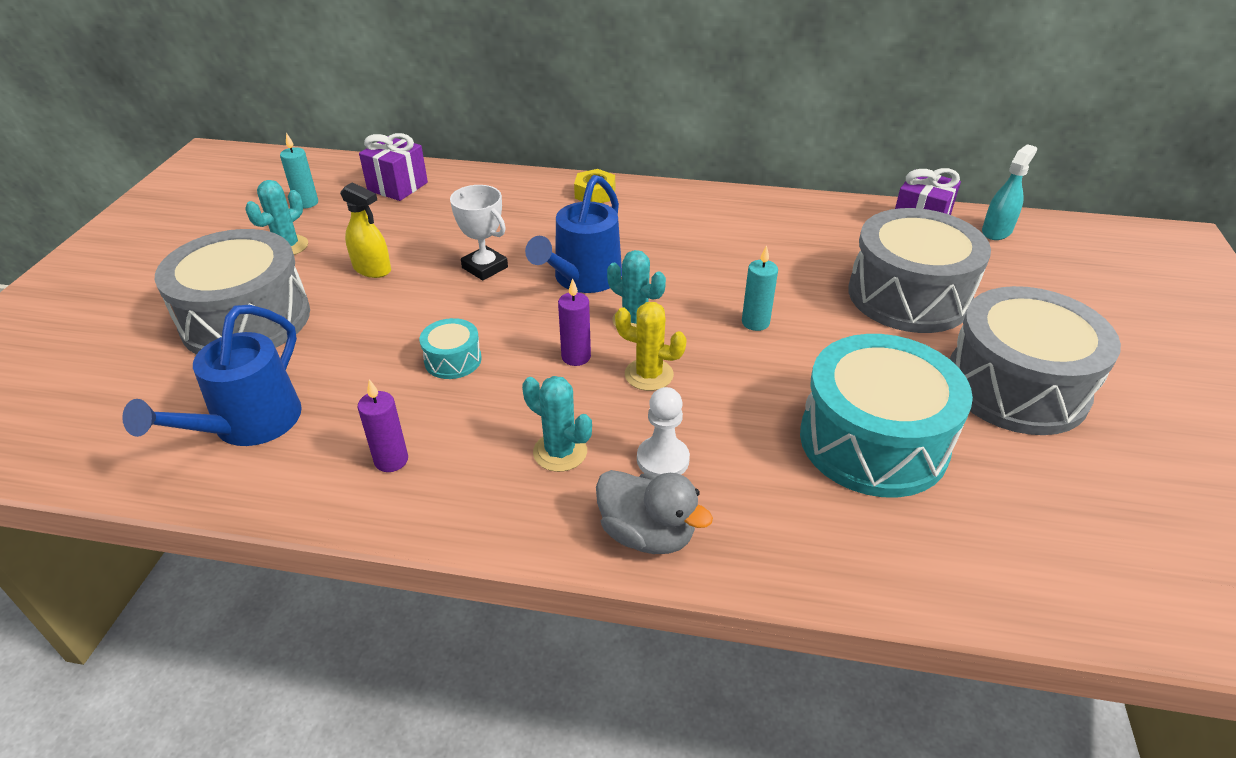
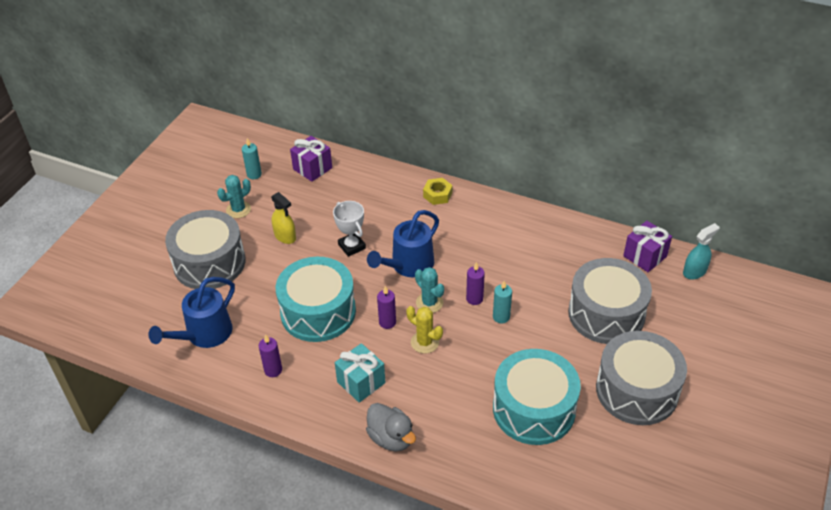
camera: 15 degrees right, 5 degrees up
(453, 360) = (318, 312): turquoise drum -> turquoise drum, size x2.30
(560, 452) = (361, 382): turquoise cactus -> turquoise gift
(663, 459) = (414, 397): white pawn -> none
(703, 305) = (474, 299): none -> purple candle

